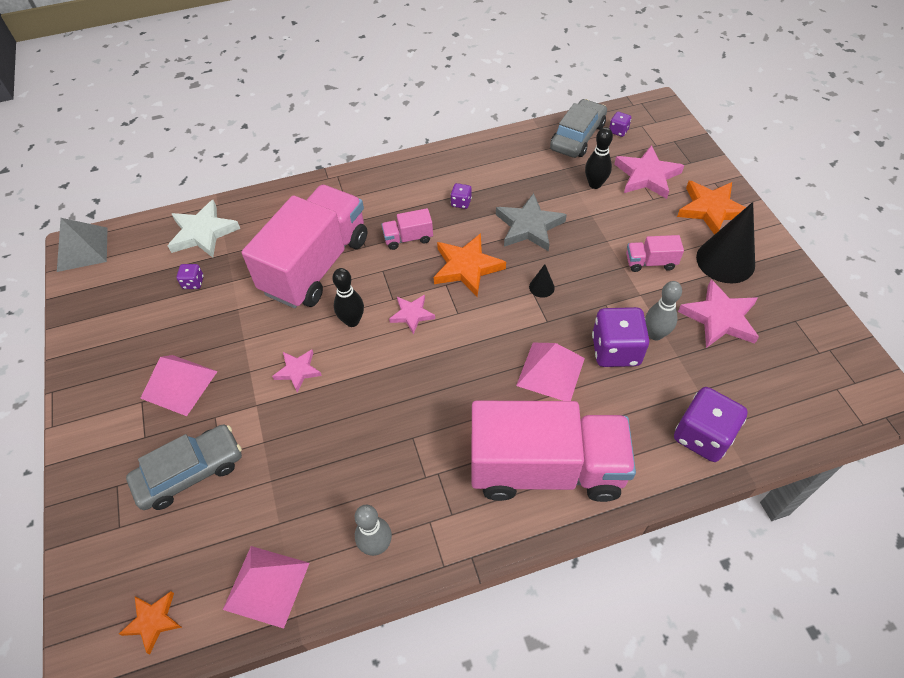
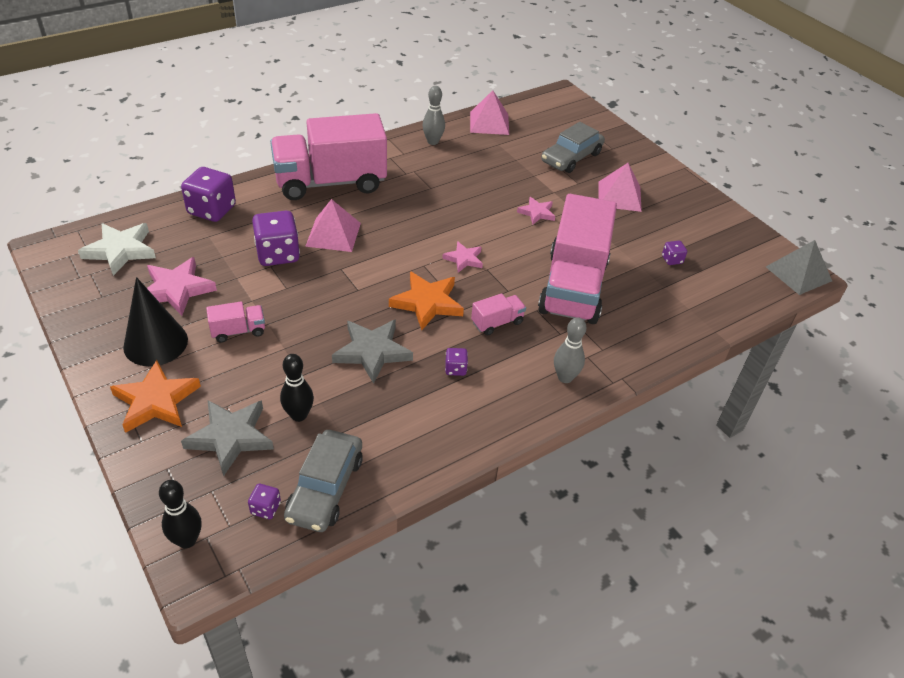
camera: 160 degrees right, 10 degrees down
(153, 621) = (542, 107): orange star -> none
(203, 233) = (703, 301): white star -> white star (120, 251)
(352, 321) = (513, 248): black bowling pin -> black bowling pin (187, 540)
(541, 287) = (349, 295): black cone -> none
(647, 176) = (230, 437): pink star -> grey star
(655, 334) = (241, 270): grey bowling pin -> grey bowling pin (565, 377)

